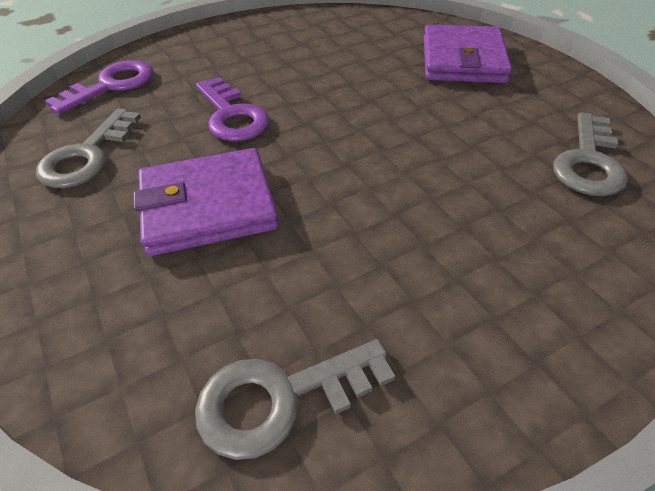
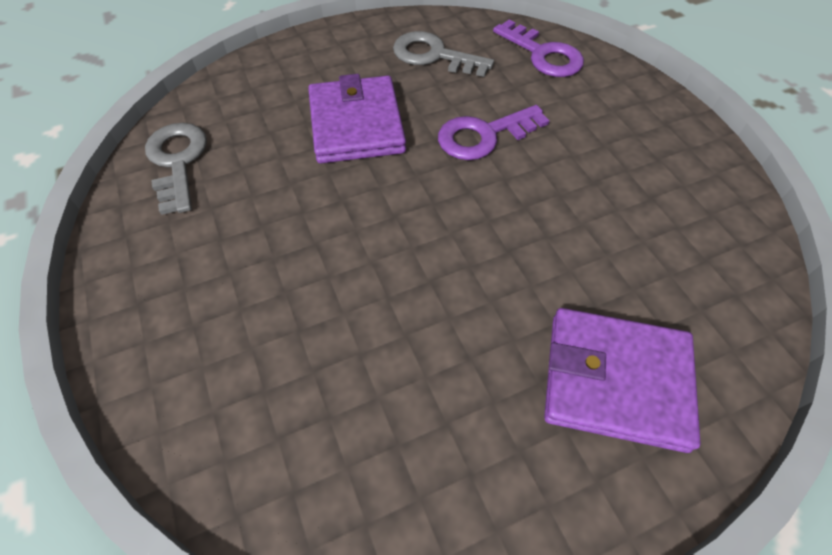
camera: 95 degrees right, 10 degrees up
(588, 162) = (349, 456): grey key -> none

